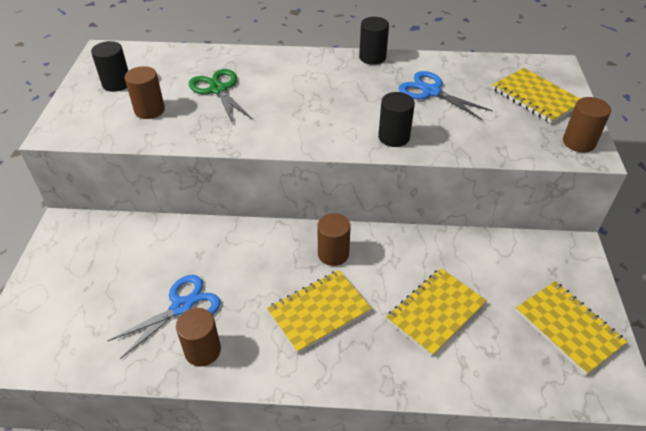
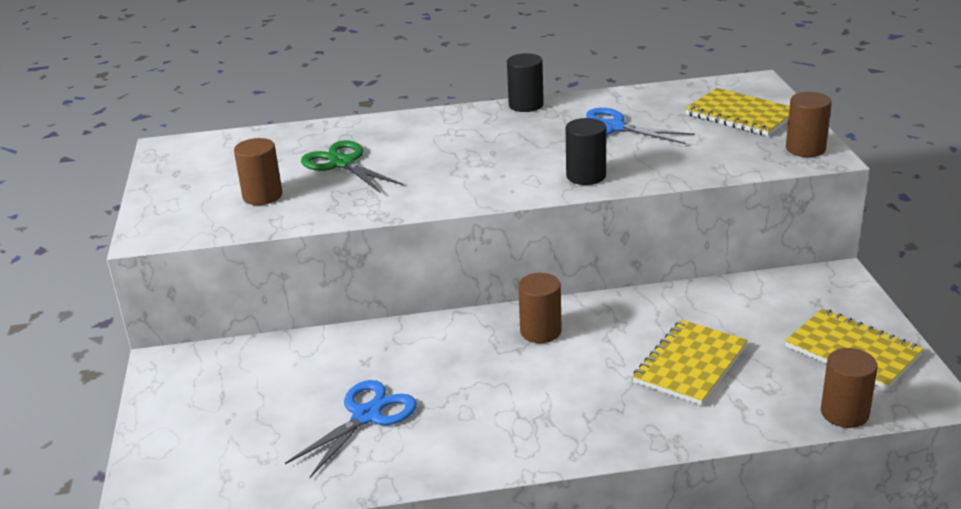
camera: 10 degrees left, 15 degrees down
(116, 83) = (203, 176): black cylinder -> none
(202, 350) = (413, 452): brown cylinder -> brown cylinder (844, 413)
(319, 312) = (546, 389): yellow notebook -> none

